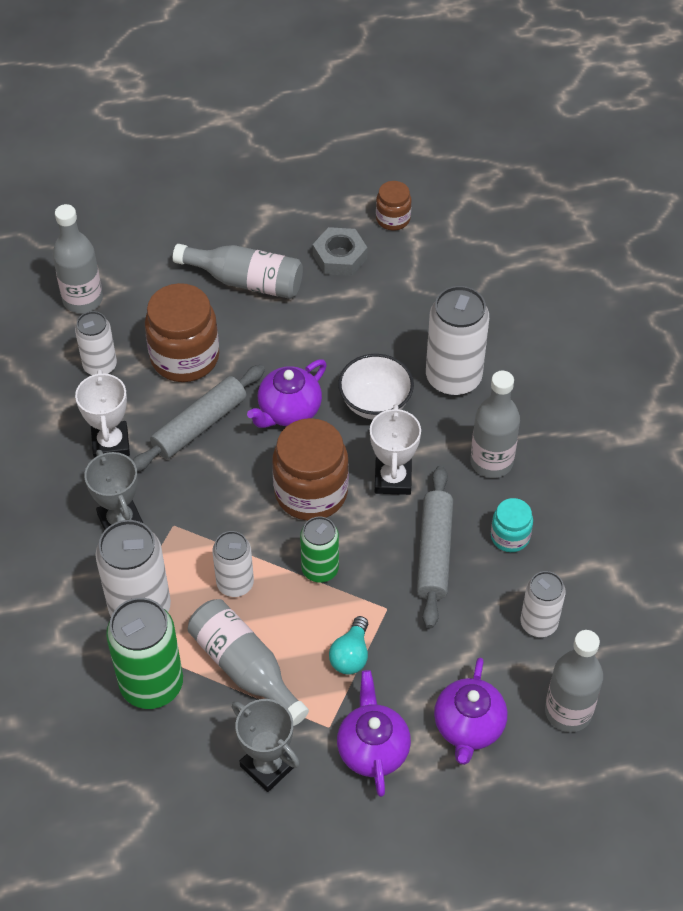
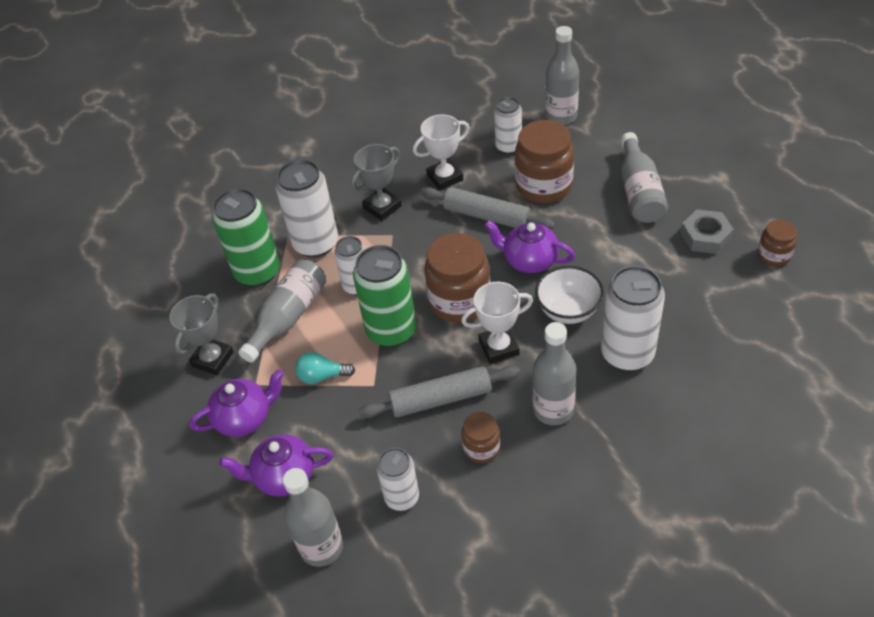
camera: 75 degrees right, 5 degrees down
(320, 569) = (391, 331): green can -> green can, size x1.65
(510, 537) = (481, 448): turquoise jar -> brown jar

